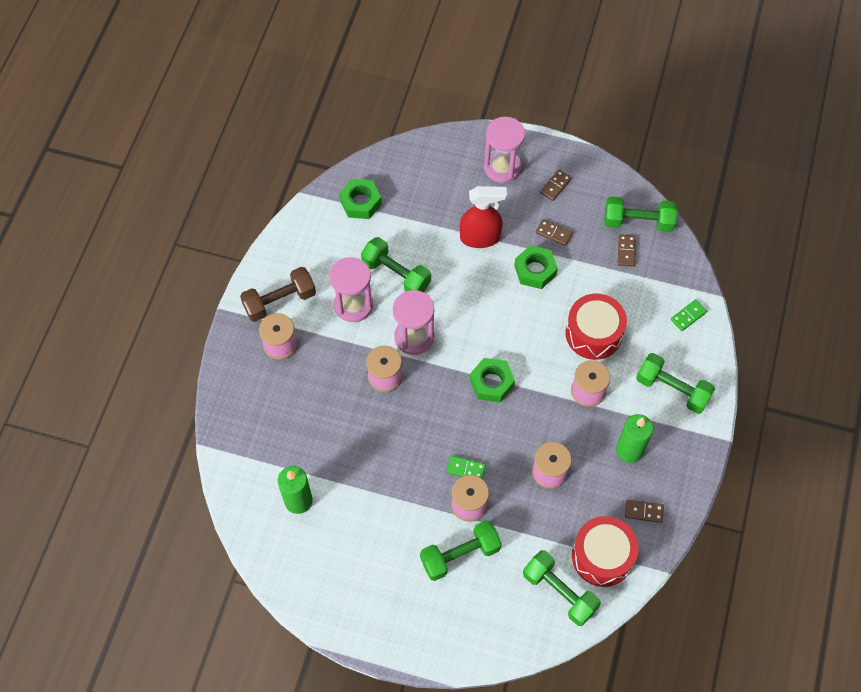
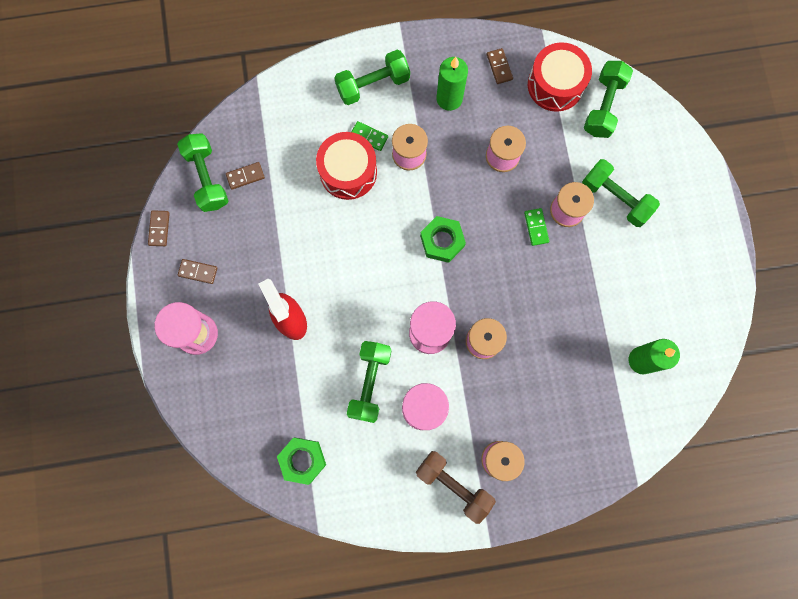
camera: 115 degrees left, 15 degrees up
(535, 270) = (304, 251): green nut -> none
(553, 233) = (255, 251): brown domino -> brown domino (159, 229)
(672, 389) = (373, 85): green dumbbell -> green dumbbell turned 60 degrees clockwise
(688, 316) = (291, 97): green domino -> green domino (369, 136)

